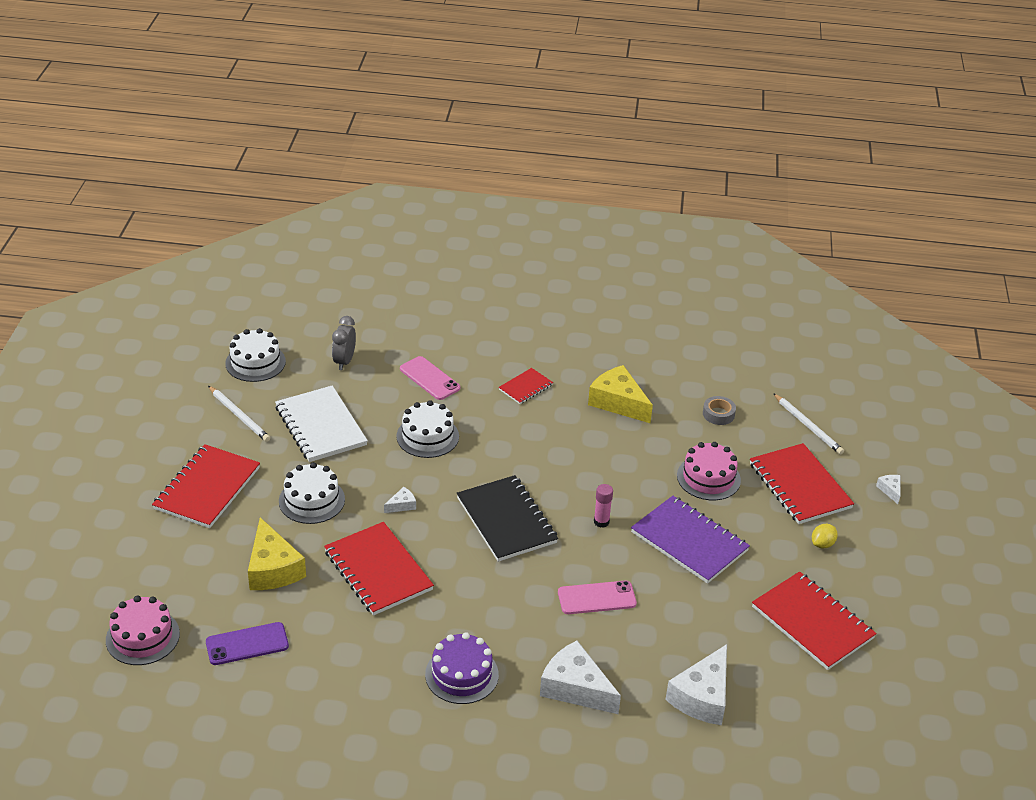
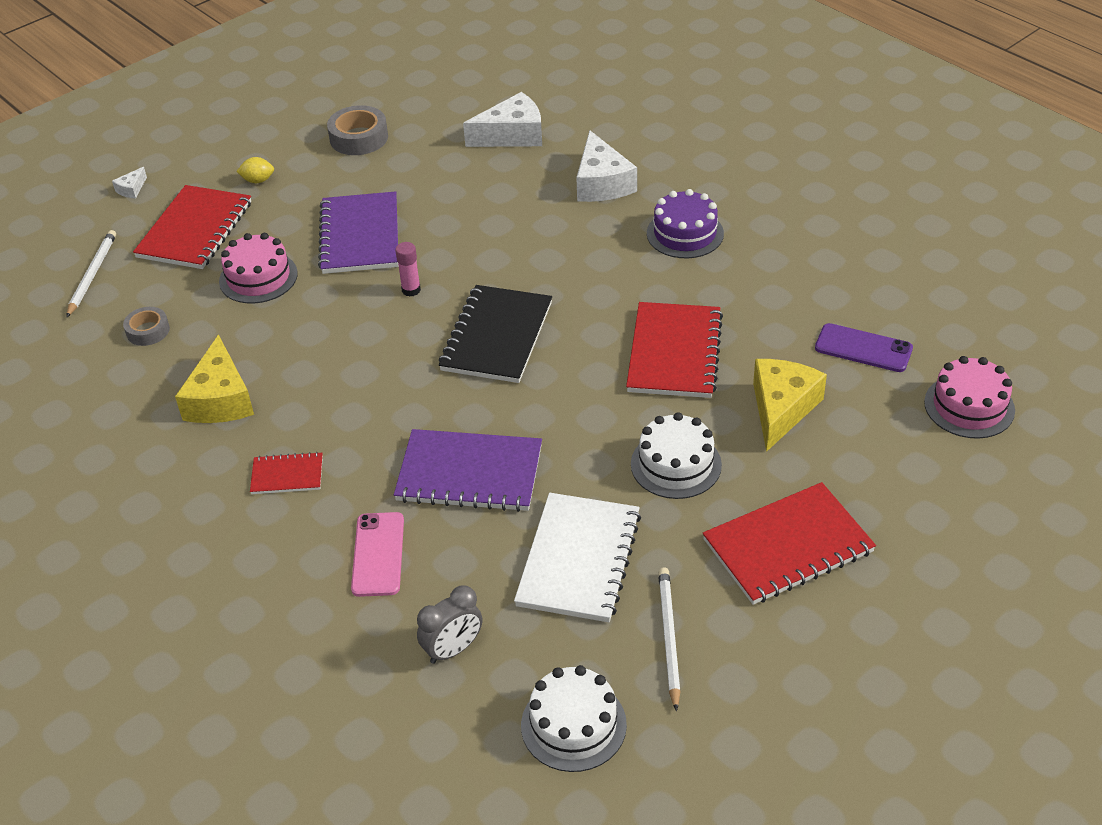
camera: 135 degrees left, 5 degrees up
(402, 505) = (583, 407): white cheese -> none
(427, 436) = (469, 473): white cake -> purple notebook
(596, 598) = (501, 233): pink phone -> none
(812, 622) = (359, 138): red notebook -> grey tape

